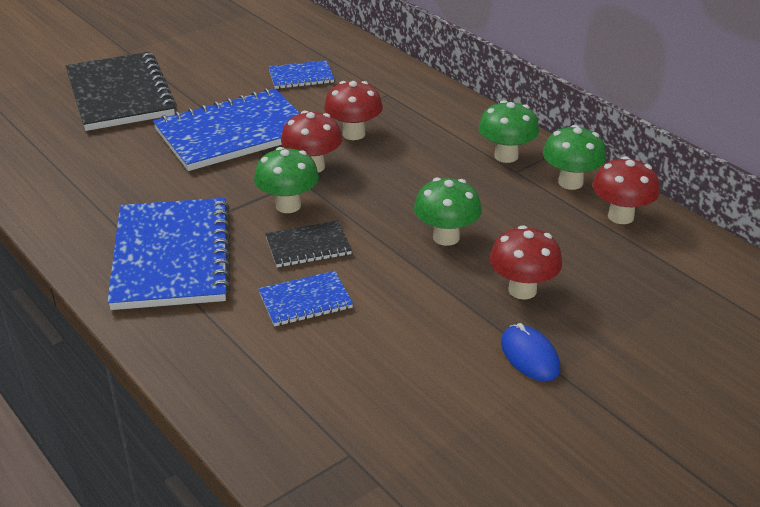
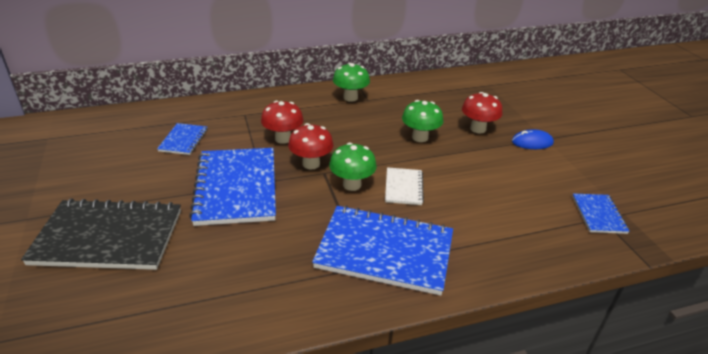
camera: 70 degrees left, 0 degrees up
(305, 301) = (461, 202): blue notebook -> blue notebook (598, 214)
(308, 246) = (403, 187): black notebook -> white notebook
(570, 182) = (389, 88): green mushroom -> none
(620, 216) = (427, 86): red mushroom -> none

